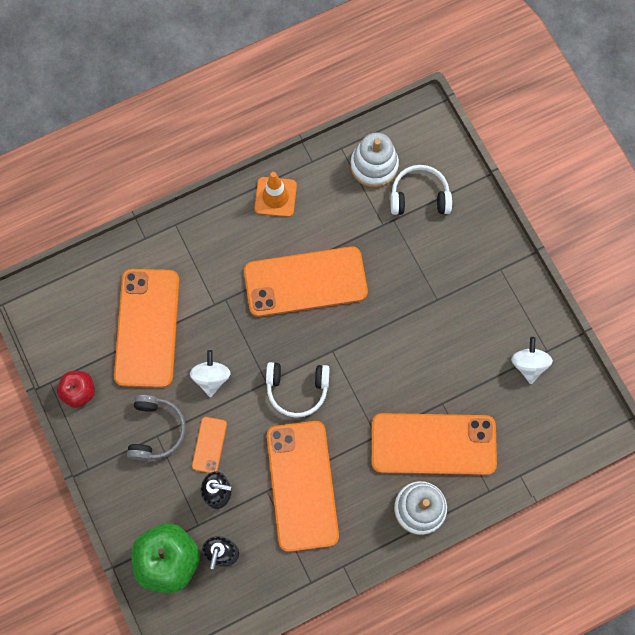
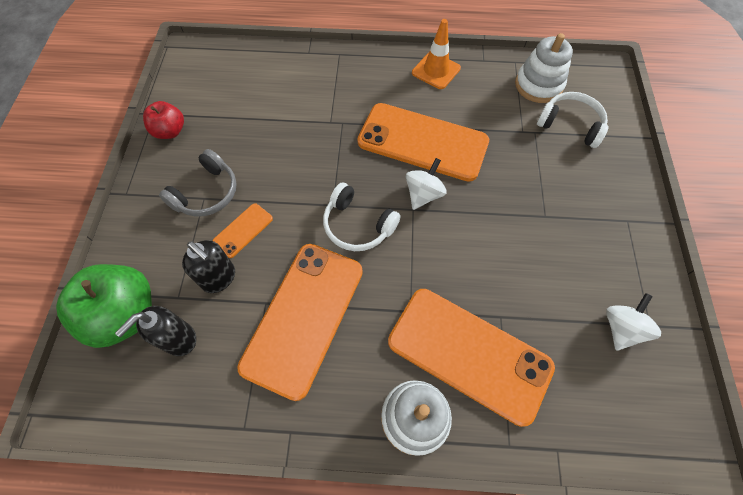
camera: 30 degrees right, 10 degrees down
(147, 328) = (261, 112): orange phone -> none
(211, 377) = (286, 176): white spinning top -> white spinning top (423, 194)

